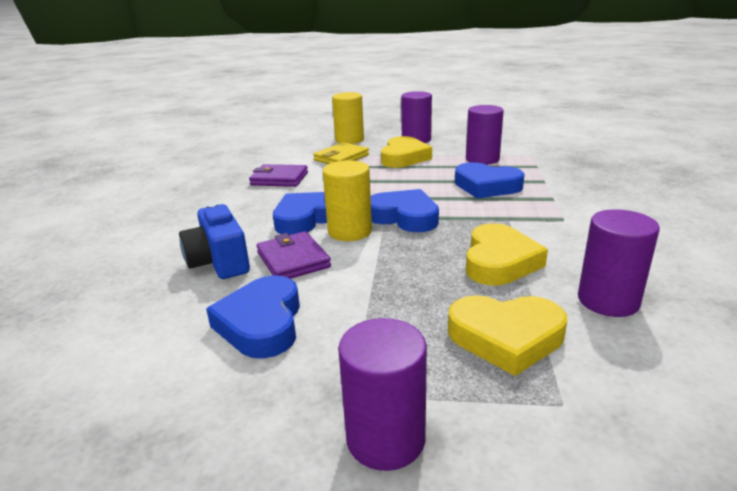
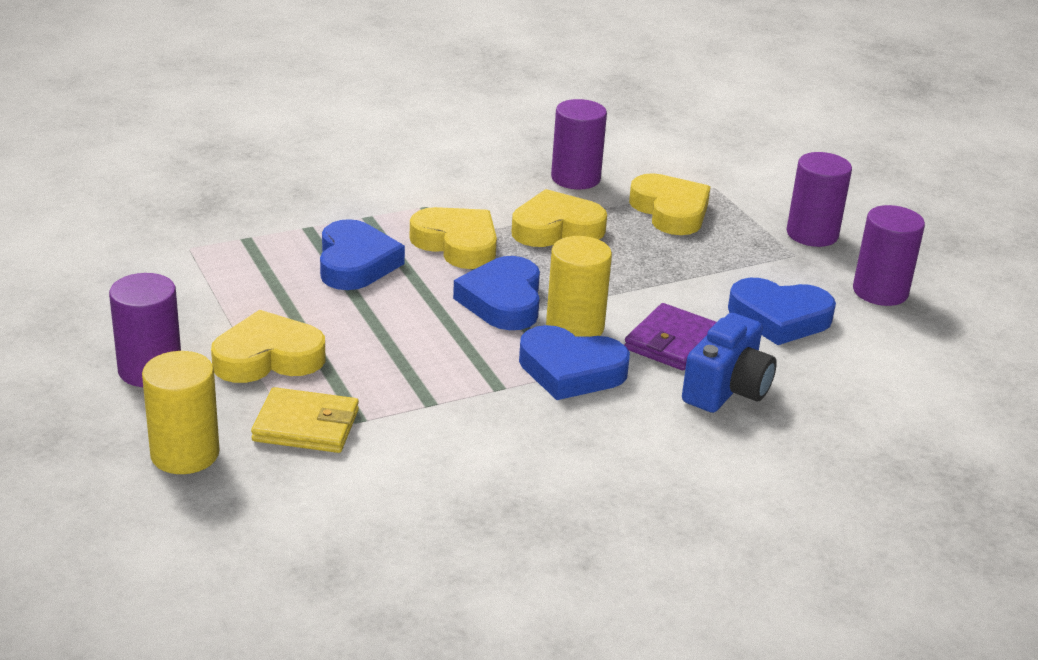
camera: 125 degrees left, 5 degrees up
(261, 323) = (779, 318): blue heart -> blue heart turned 45 degrees clockwise
(279, 179) = (456, 455): purple wallet -> none
(482, 159) = (237, 283): purple cylinder -> purple cylinder (880, 292)
(494, 218) = (457, 244): none -> yellow heart

